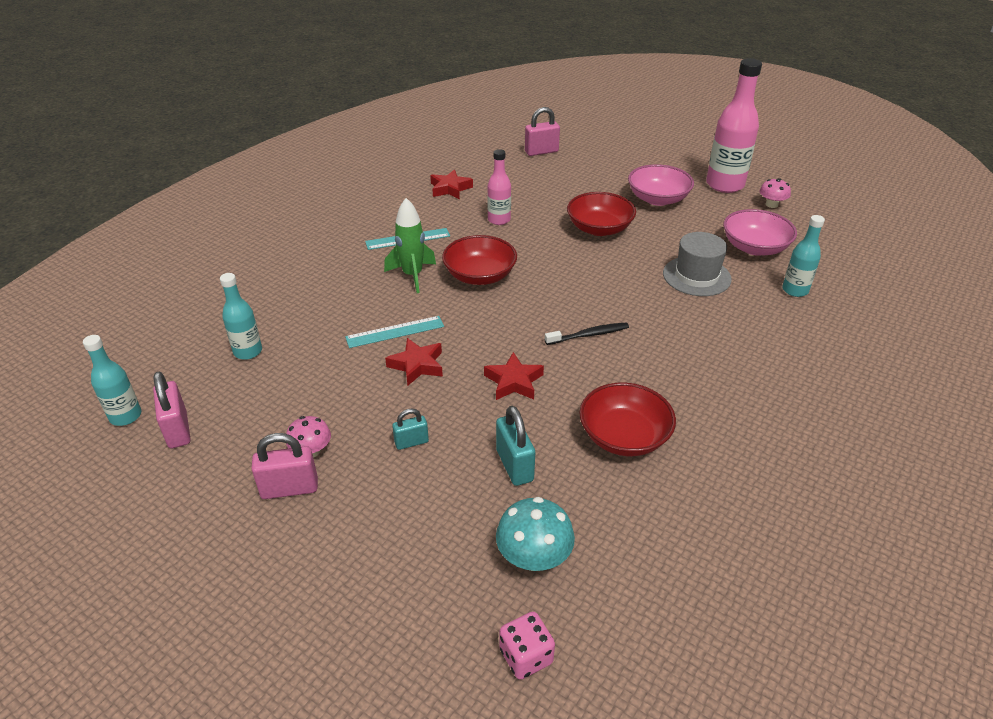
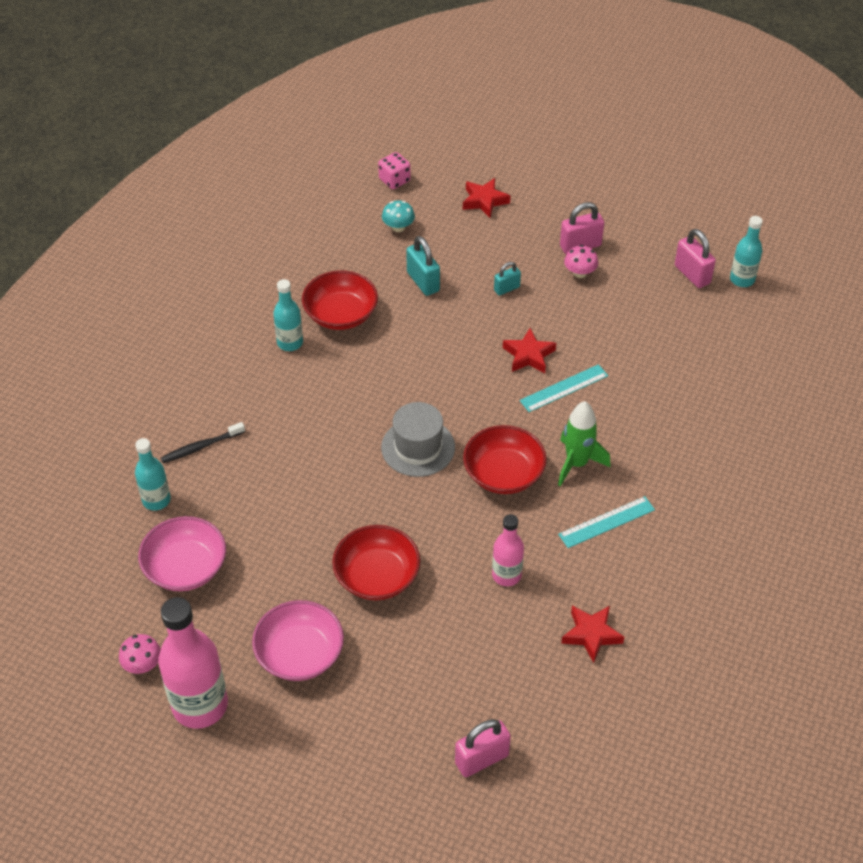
camera: 170 degrees right, 10 degrees up
(248, 351) = (687, 349): turquoise bottle -> turquoise bottle (290, 343)
(514, 382) = (438, 351): red star -> red star (484, 201)
(534, 557) = (398, 227): turquoise mushroom -> turquoise mushroom, size x0.65
(589, 335) = (376, 410): black toothbrush -> black toothbrush (201, 447)
(696, 276) = (262, 507): grey hat -> grey hat (418, 447)

